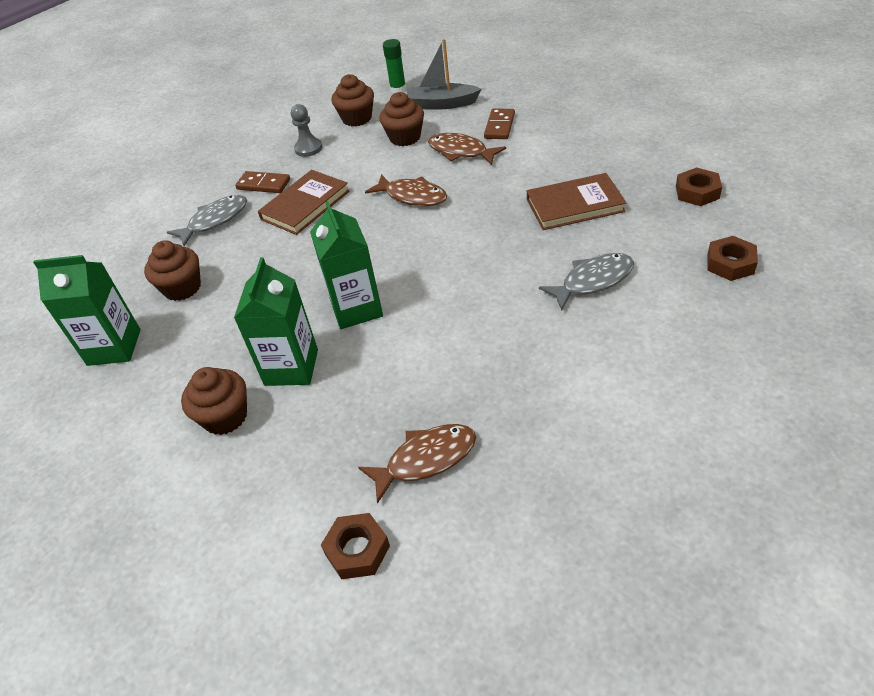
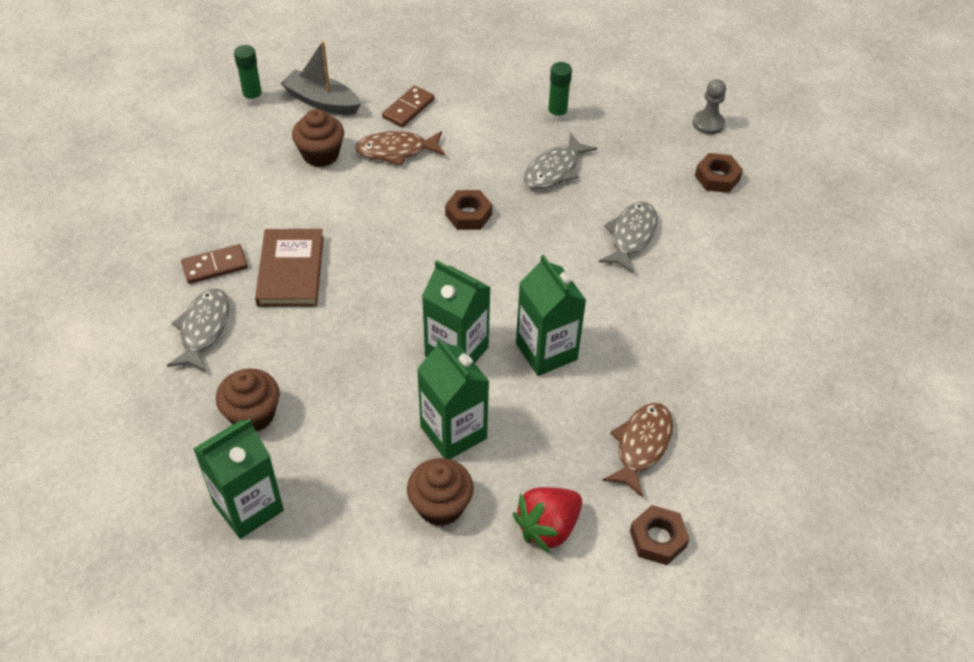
camera: 45 degrees left, 5 degrees up
(281, 482) = (548, 527): none -> red strawberry
(308, 148) = (222, 205): grey pawn -> grey pawn (708, 123)
(357, 118) = (241, 149): brown cupcake -> none
(412, 196) = (395, 217): brown fish -> none
(425, 341) = (546, 351): none -> green carton
(442, 104) = (322, 101): grey boat -> grey boat turned 60 degrees clockwise
(499, 126) = (408, 109): brown domino -> brown domino turned 60 degrees clockwise
(575, 205) = (554, 170): brown book -> grey fish
(619, 165) = (557, 115): none -> green glue stick
(697, 192) = (642, 120): brown nut -> brown nut (468, 214)

